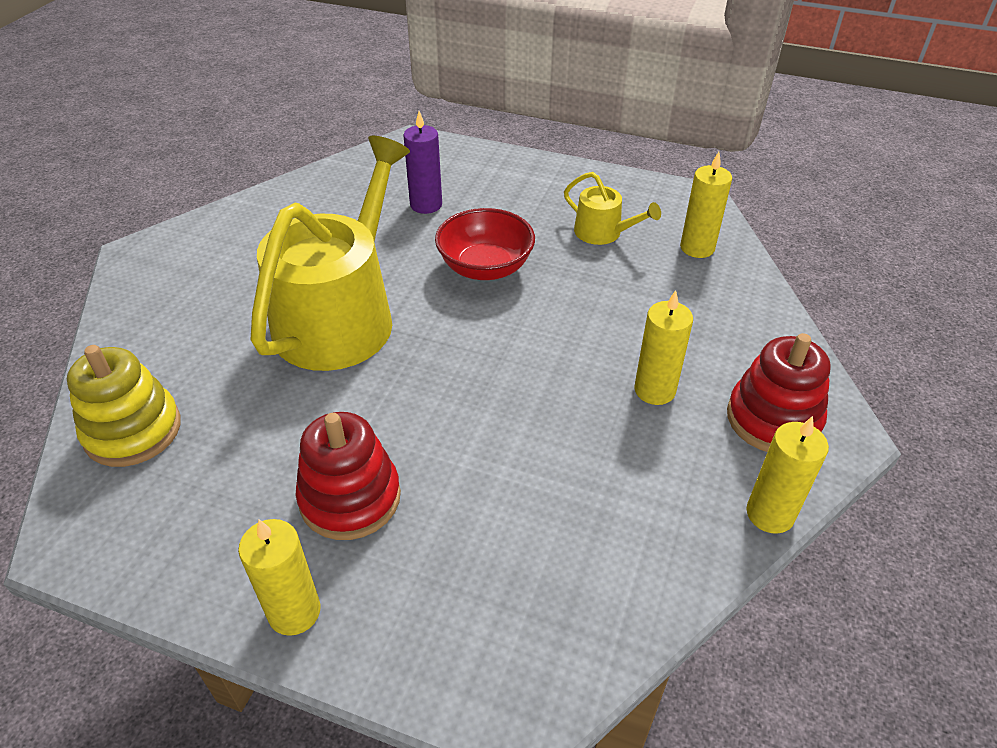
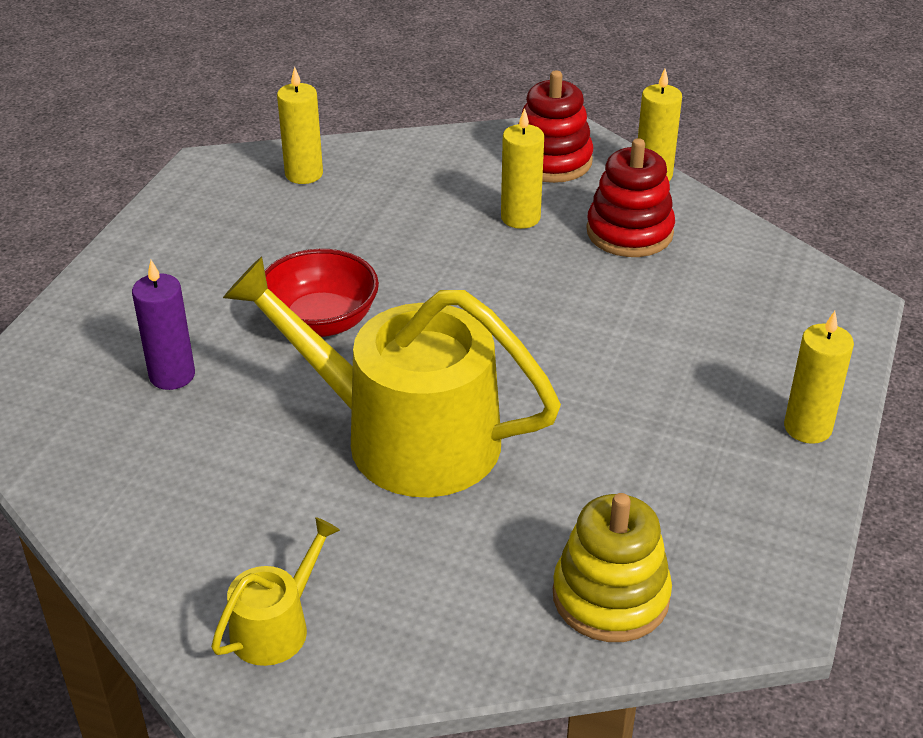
camera: 90 degrees left, 5 degrees down
(350, 498) = (678, 404): red stacking toy -> red stacking toy (629, 232)
(603, 233) = (265, 233): yellow watering can -> yellow watering can (276, 626)

